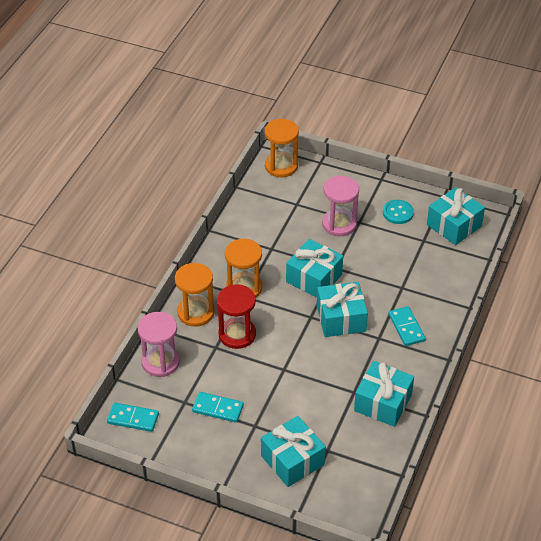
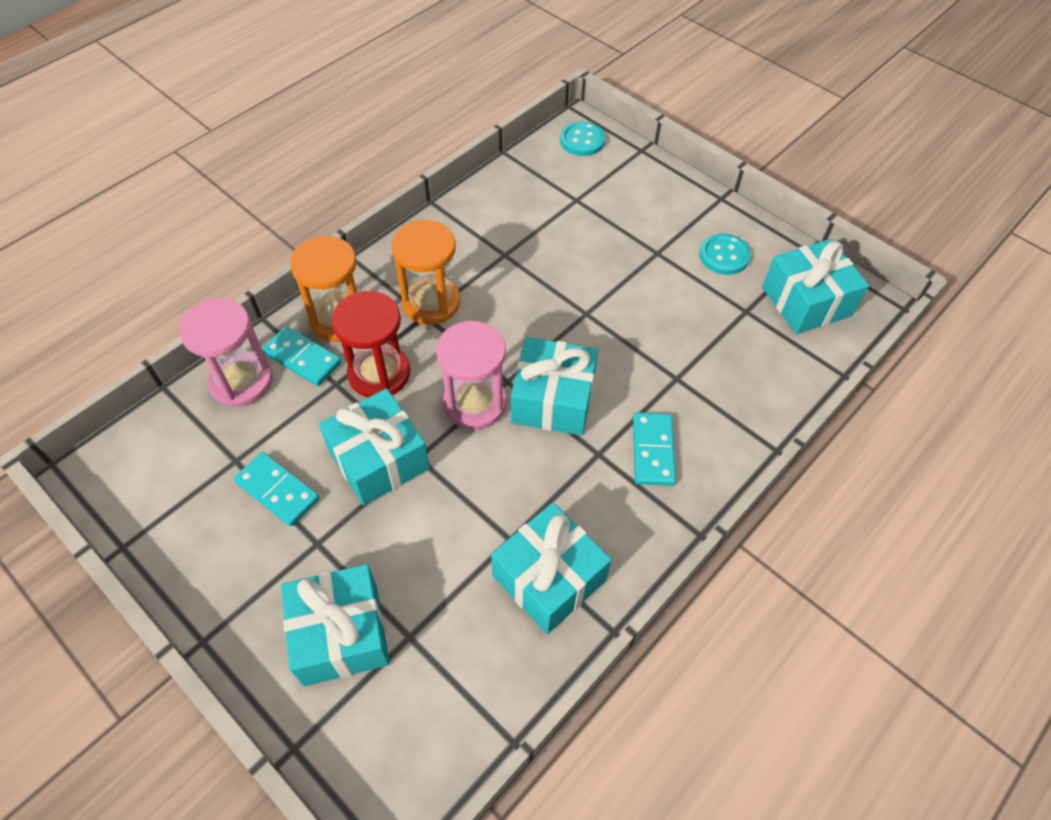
camera: 20 degrees right, 10 degrees up
(133, 418) = (143, 461): turquoise domino -> turquoise domino (303, 358)
(281, 166) = (582, 140): orange hourglass -> turquoise button
(314, 278) = (544, 320): turquoise gift -> turquoise gift (378, 459)
(339, 224) = (625, 247): pink hourglass -> pink hourglass (475, 403)

